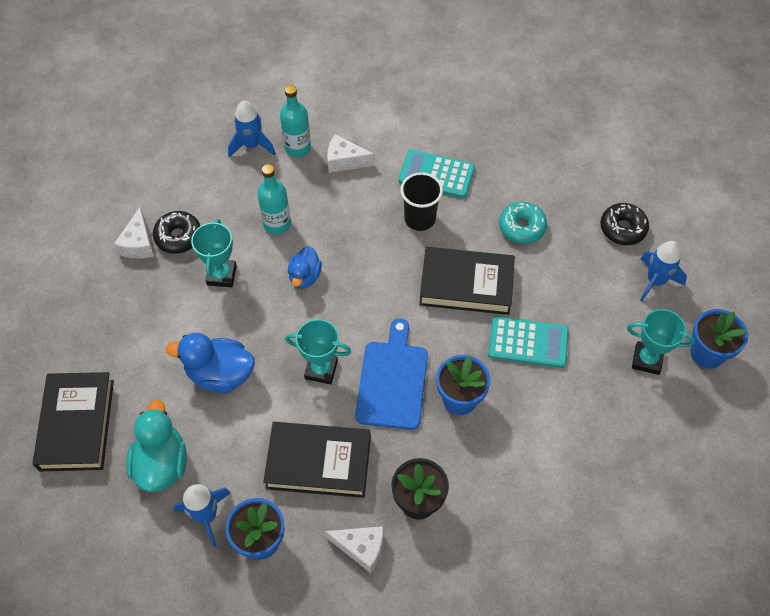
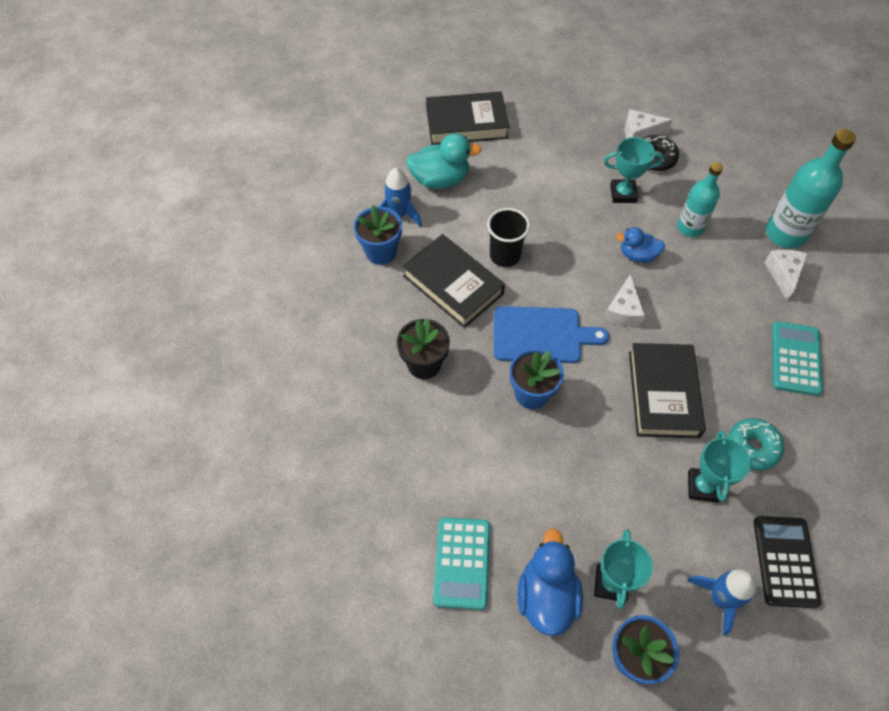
camera: 85 degrees right, 0 degrees up
(220, 374) = (525, 206): blue duck -> blue duck (546, 596)
(252, 145) = (774, 197): blue rocket -> none
(297, 147) = (785, 233): turquoise bottle -> turquoise bottle, size x1.52
(318, 462) = (453, 285): black book -> black book turned 45 degrees counterclockwise
(321, 369) = (543, 278): turquoise trophy -> turquoise trophy (703, 486)
(361, 548) = (379, 323): white cheese -> white cheese (623, 311)
(420, 219) = (732, 346): black cup -> black cup (505, 255)
(528, 342) = (607, 456): turquoise calculator -> turquoise calculator (462, 563)
(622, 228) = (785, 561): black donut -> black calculator

